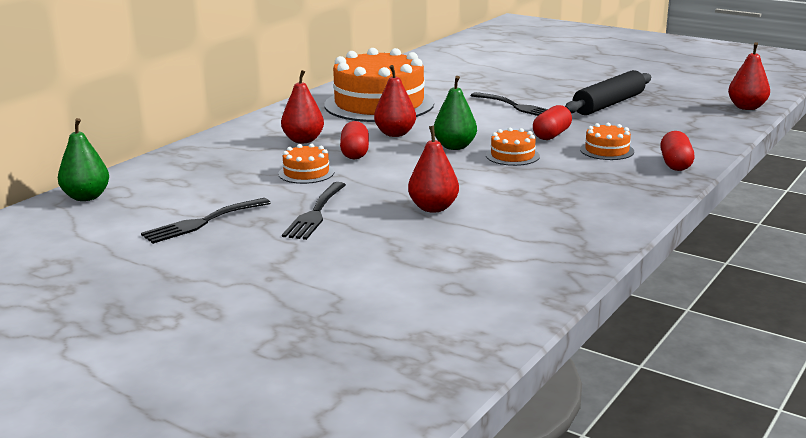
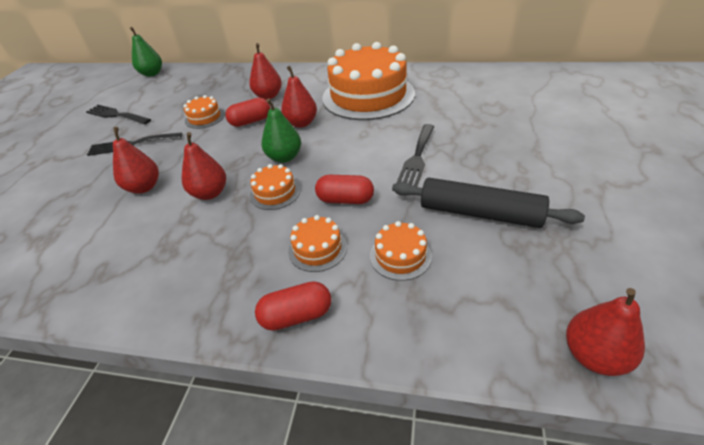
camera: 70 degrees right, 20 degrees up
(483, 179) = (210, 193): none -> red pear
(636, 130) = (400, 256): none -> orange cake

